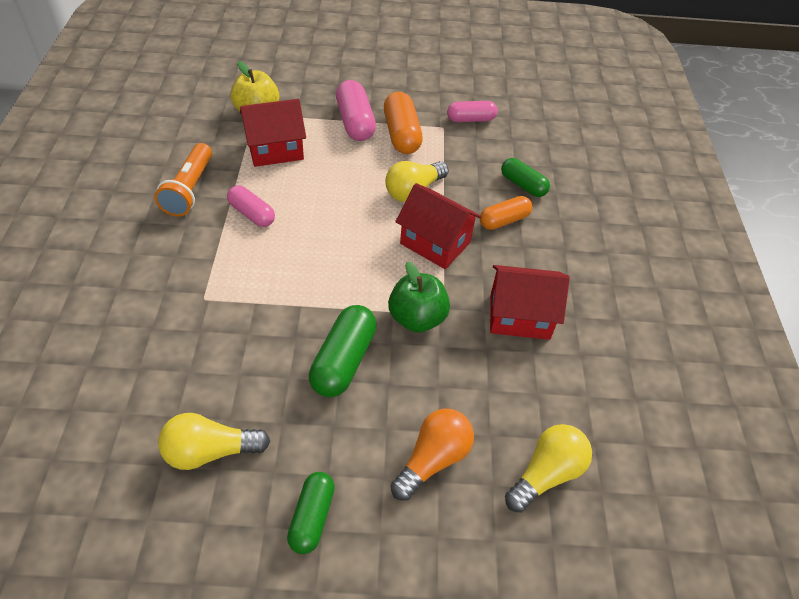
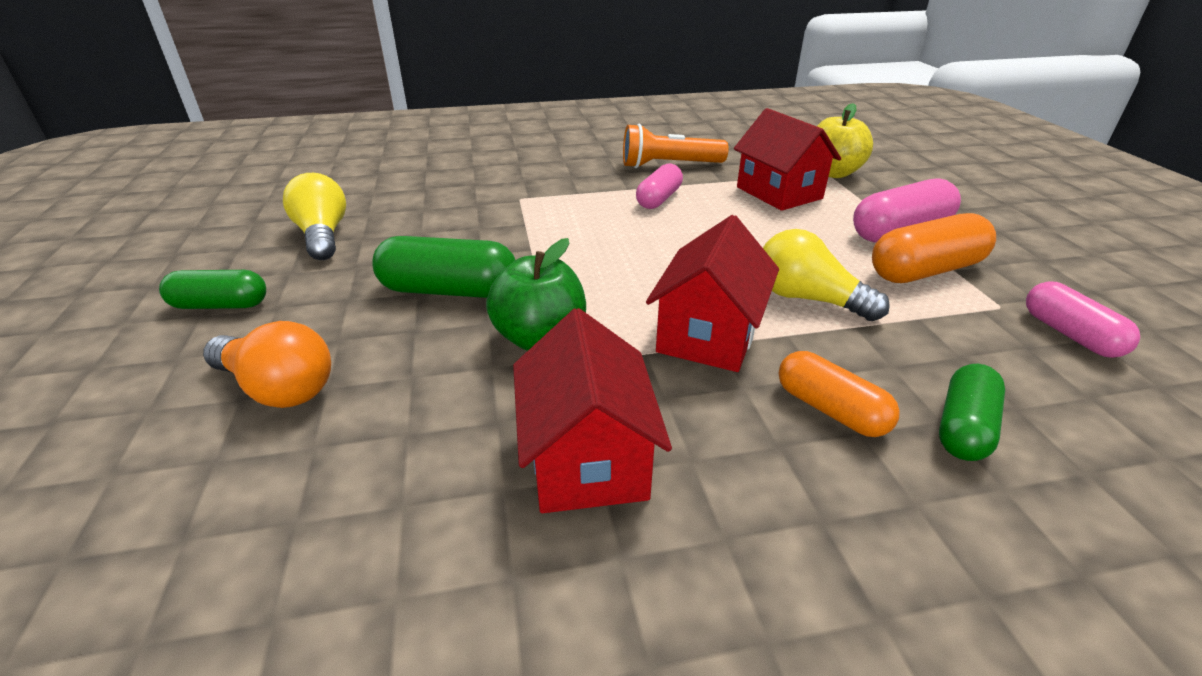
camera: 80 degrees right, 15 degrees down
(546, 474) = (213, 535): yellow light bulb -> none

